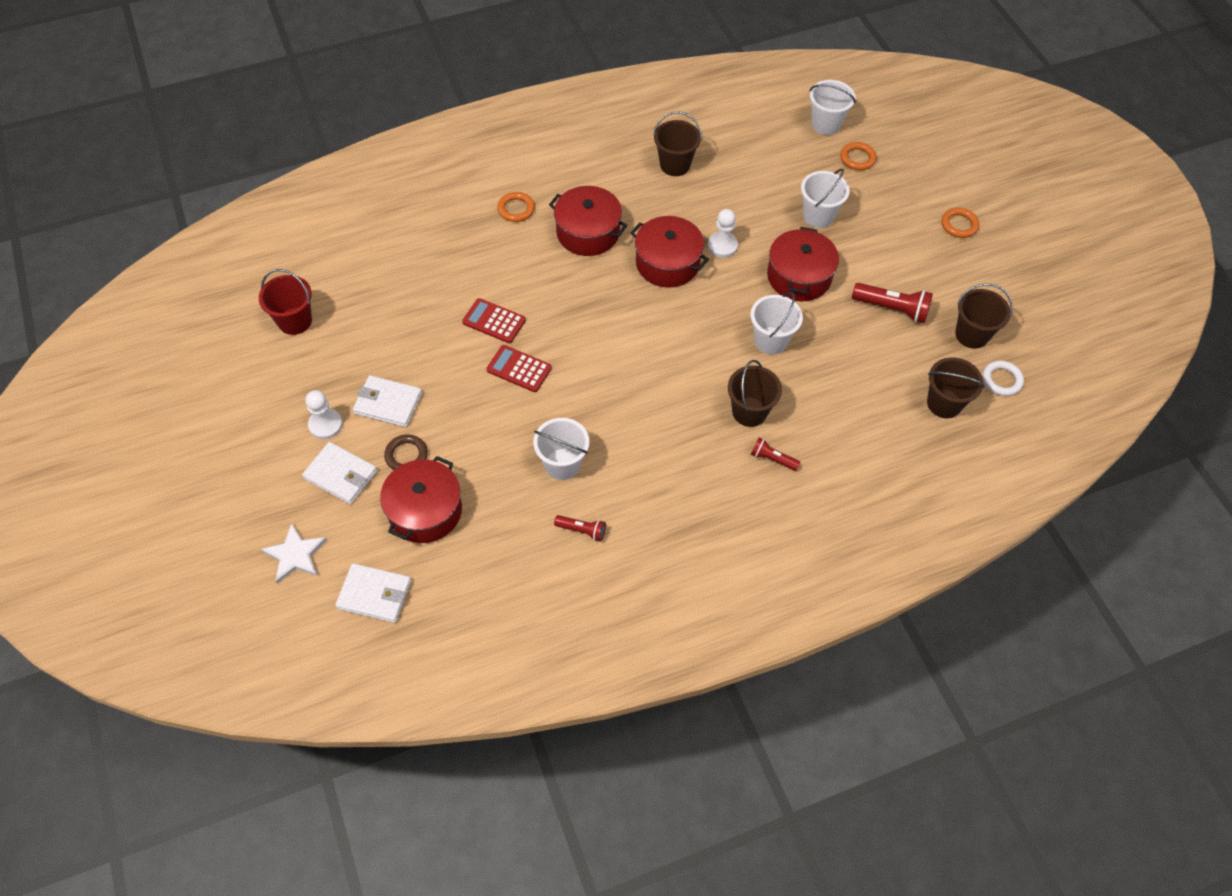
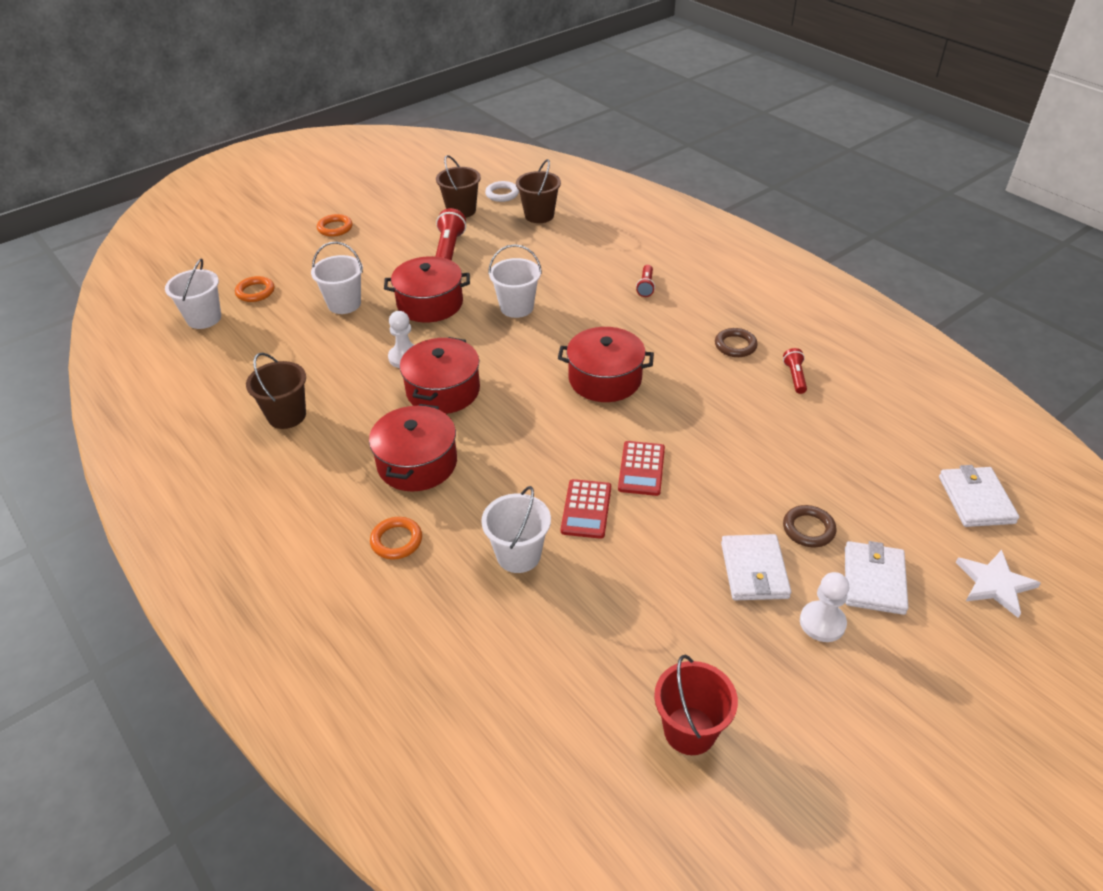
camera: 105 degrees left, 15 degrees down
(425, 511) = (859, 491): red pot -> red pot (605, 379)
(562, 464) = (735, 406): white bucket -> white bucket (518, 555)
(647, 500) = (735, 345): none -> brown ring
(749, 412) = (604, 306): brown bucket -> none

